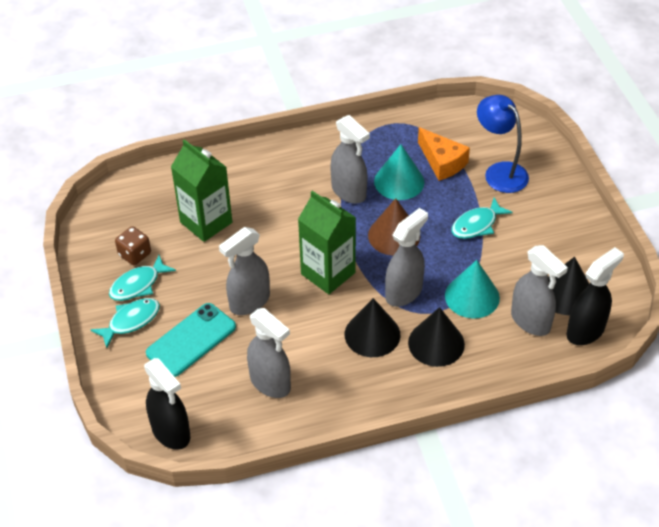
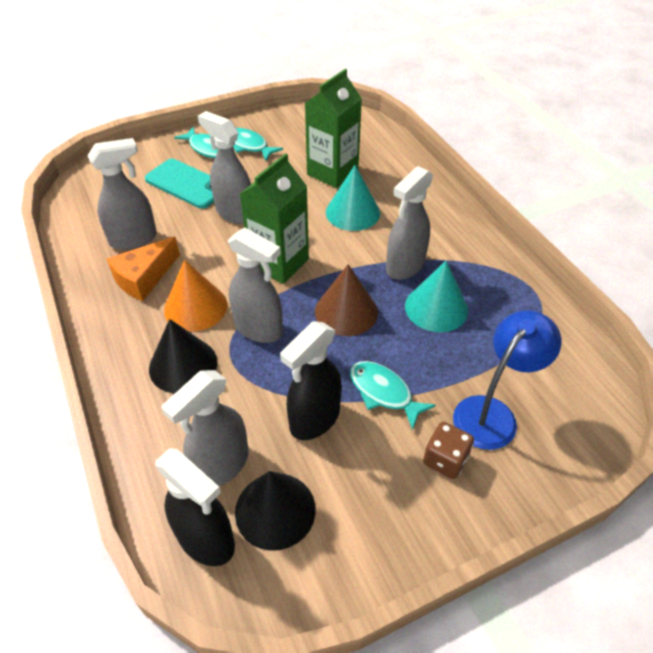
camera: 80 degrees right, 0 degrees up
(135, 254) = (284, 139): brown dice -> brown dice (445, 459)
(171, 432) = (84, 187): black spray bottle -> black spray bottle (314, 419)
(270, 383) = (134, 239): grey spray bottle -> grey spray bottle turned 150 degrees counterclockwise
(372, 334) = (195, 307): black cone -> orange cone
(442, 162) = (486, 347): orange cheese -> orange cheese (144, 278)
(472, 296) = (258, 396): turquoise cone -> turquoise cone (352, 212)

